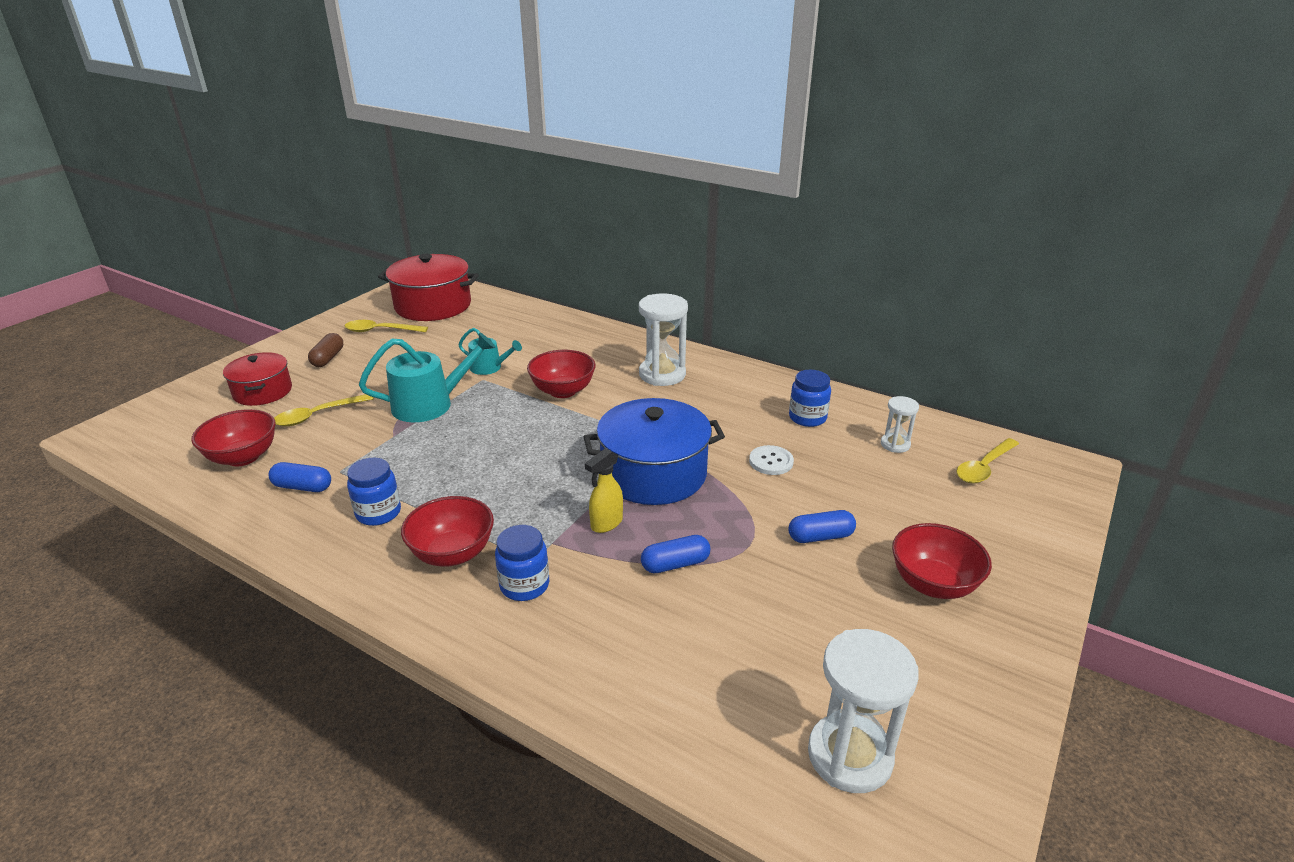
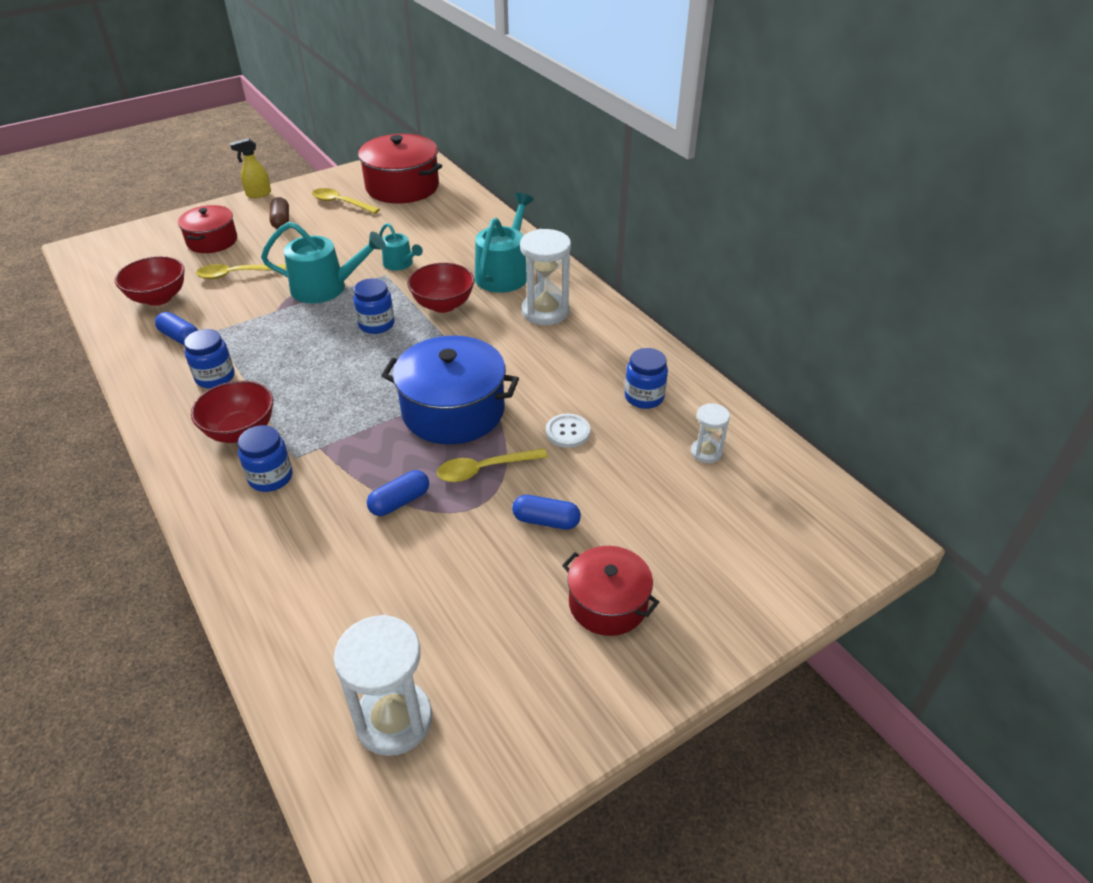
camera: 25 degrees right, 10 degrees up
(328, 358) = (281, 221): brown capsule -> brown capsule turned 45 degrees counterclockwise
(512, 422) = (376, 324): none -> blue jar
(596, 353) = (504, 273): none -> turquoise watering can
(606, 523) = (375, 445): yellow spray bottle -> yellow spray bottle (258, 194)
(675, 564) = (400, 502): blue capsule -> blue capsule turned 45 degrees counterclockwise
(933, 584) = (608, 603): red bowl -> red pot
(984, 467) = (776, 506): yellow spoon -> yellow spoon (484, 469)

